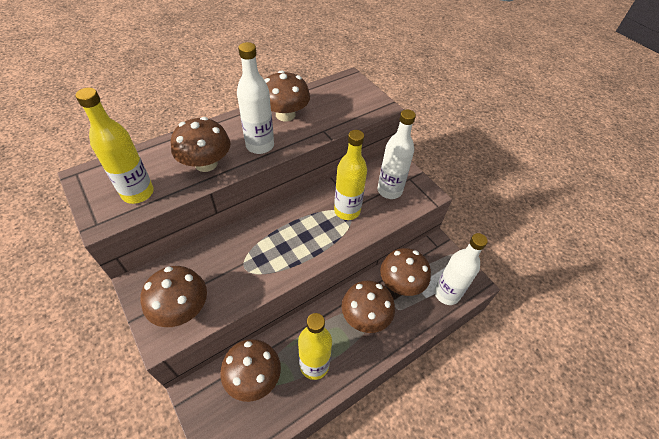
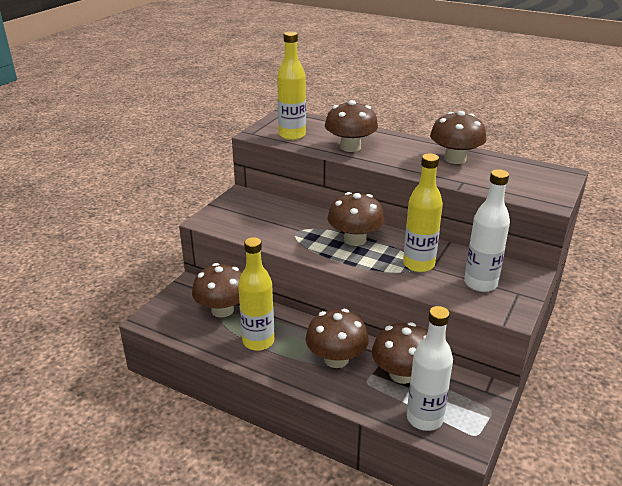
camera: 65 degrees right, 20 degrees down
(181, 308) = (235, 219): brown mushroom -> brown mushroom (355, 239)
(260, 145) = (400, 160): white bottle -> none

